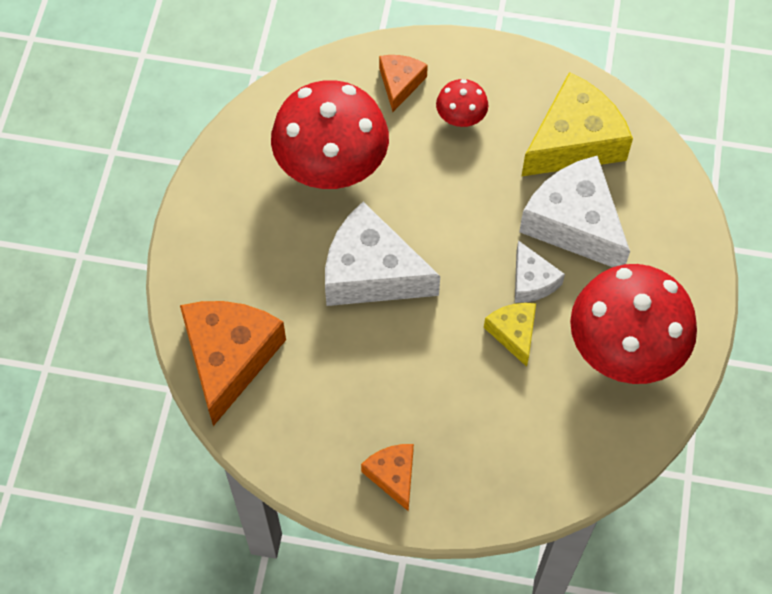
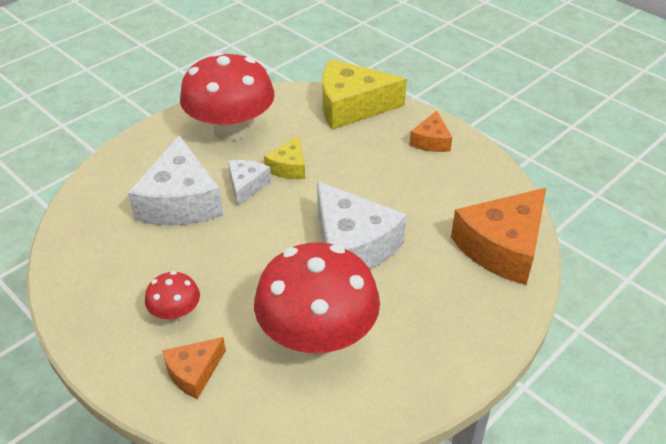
camera: 145 degrees left, 20 degrees down
(574, 141) = (116, 248): yellow cheese -> yellow cheese (352, 106)

